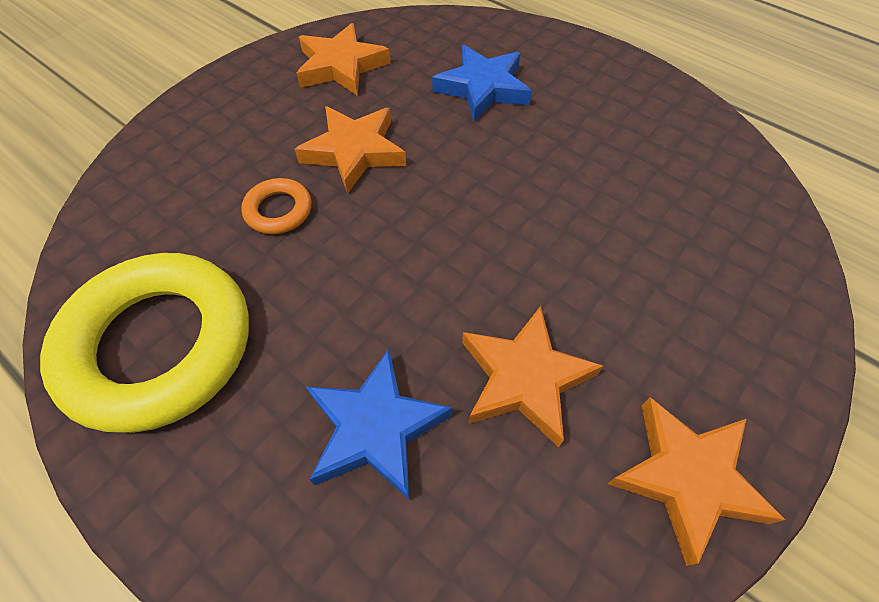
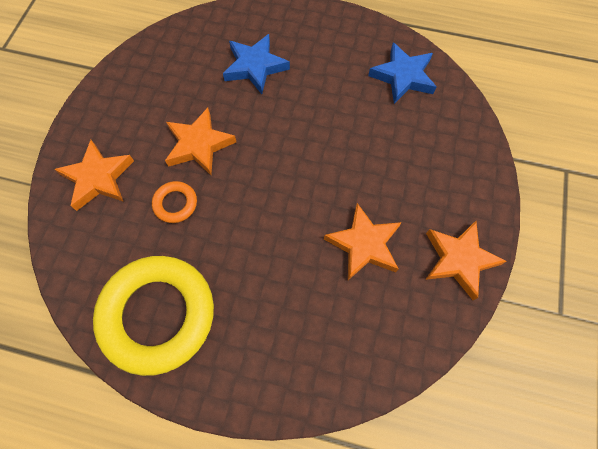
camera: 25 degrees left, 10 degrees up
(341, 66) = (153, 83): orange star -> orange star (98, 178)
(375, 428) = (303, 304): blue star -> blue star (403, 76)

